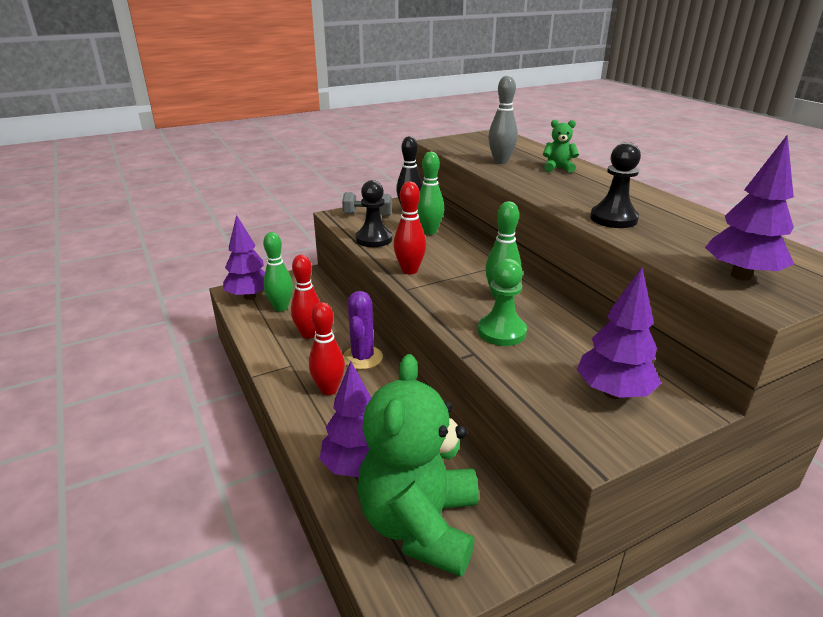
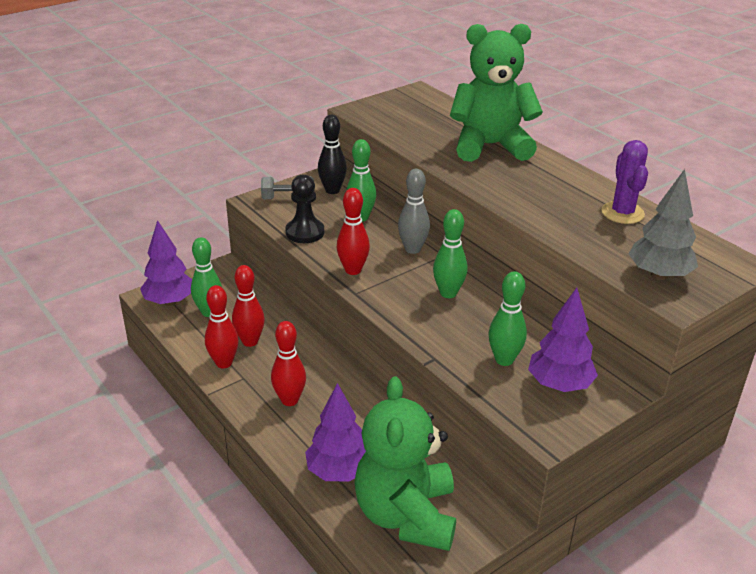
camera: 10 degrees left, 5 degrees up
(278, 350) = (224, 363): none -> red bowling pin
(362, 358) = (313, 363): purple cactus -> purple cactus (622, 213)
(500, 161) = (430, 139): grey bowling pin -> grey bowling pin (412, 249)
(501, 332) = (456, 333): green pawn -> none
(551, 361) = (504, 360): none -> green bowling pin
(558, 168) = (490, 146): green teddy bear -> green teddy bear, size x2.50
(613, 219) = (550, 214): black pawn -> none
(740, 276) = (658, 275): purple tree -> grey tree

